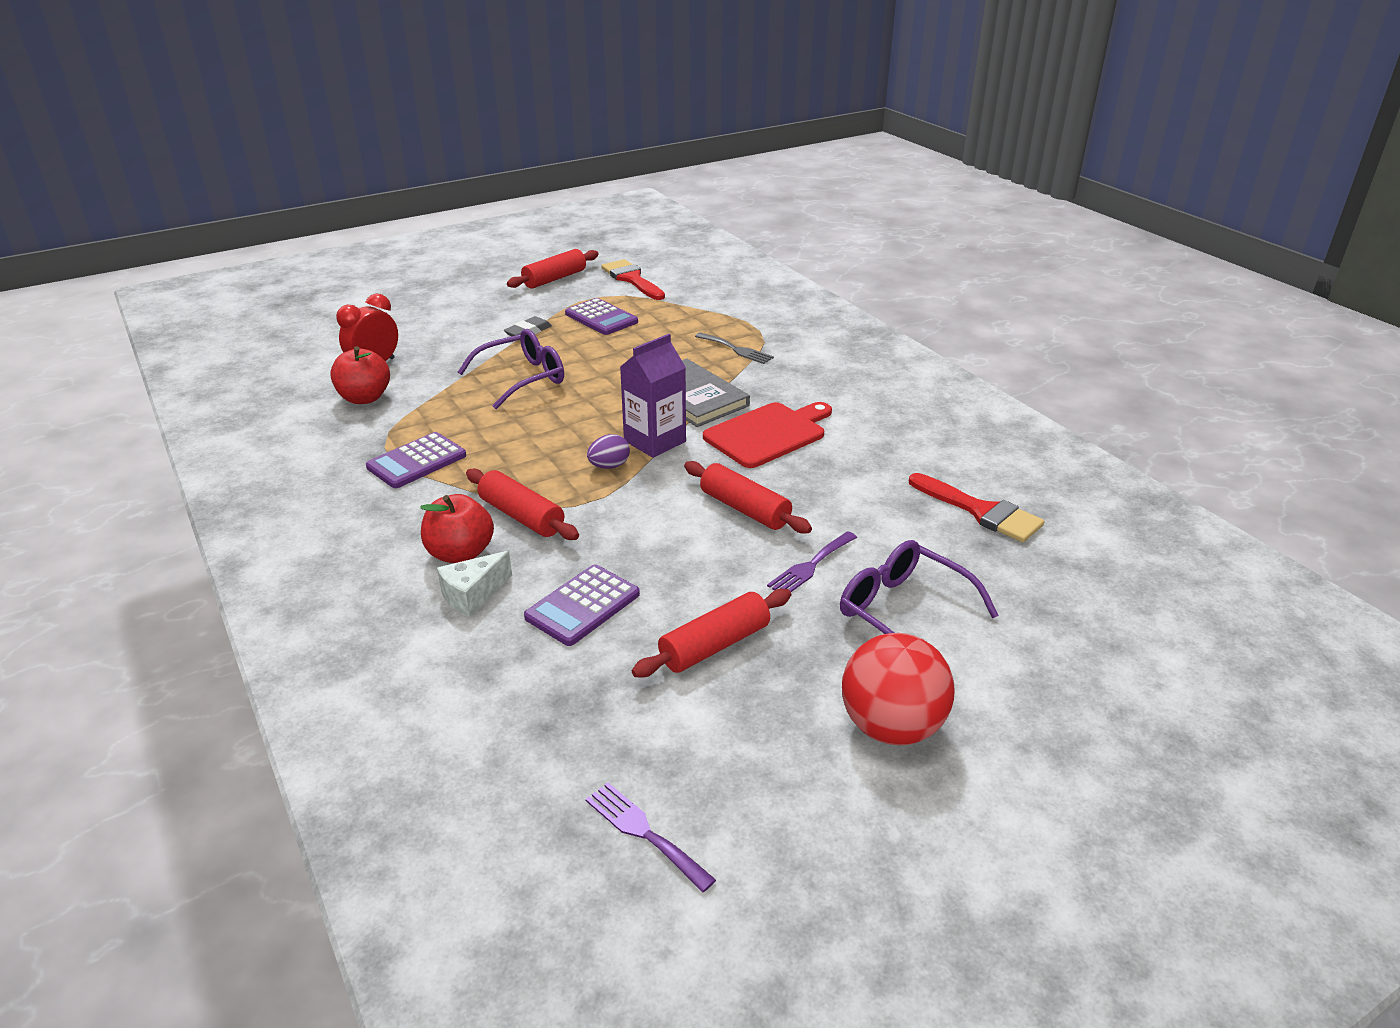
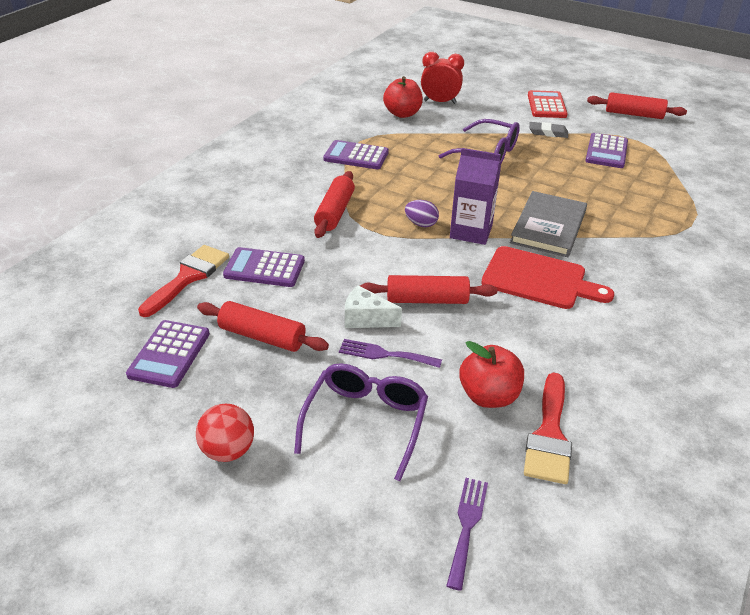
camera: 60 degrees right, 5 degrees up
(460, 553) = (280, 206): red apple -> red apple (488, 396)
(473, 595) = (246, 225): white cheese -> white cheese (366, 318)
(474, 311) = (546, 105): none -> red calculator
(632, 279) = (682, 142): red brush -> red brush (188, 277)
(644, 833) = (80, 364): purple fork -> purple fork (467, 526)
(688, 736) = (169, 354): none -> purple calculator
(736, 349) = (644, 224): grey fork -> none
(744, 509) = (427, 300): red rolling pin -> red rolling pin turned 75 degrees clockwise
(891, 727) = (228, 450): red ball -> red ball, size x0.65

